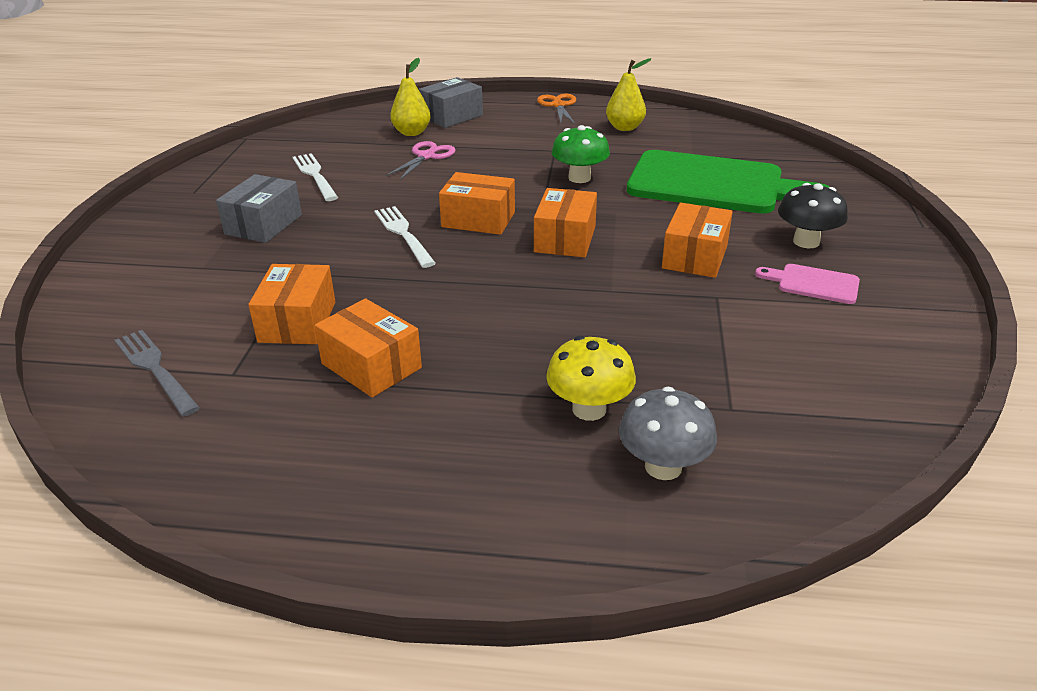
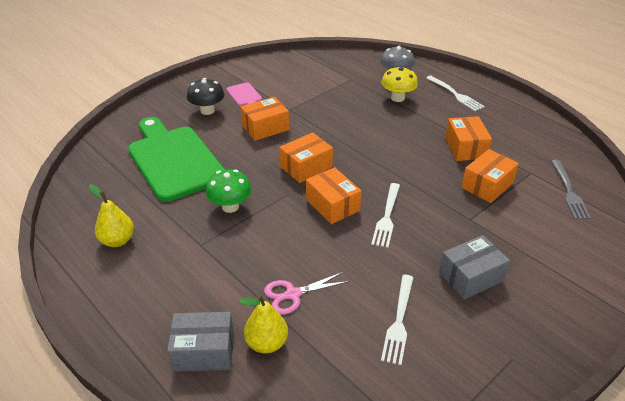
camera: 140 degrees left, 5 degrees up
(488, 485) = (455, 94): none -> white fork
(558, 105) = (103, 307): orange scissors -> none

